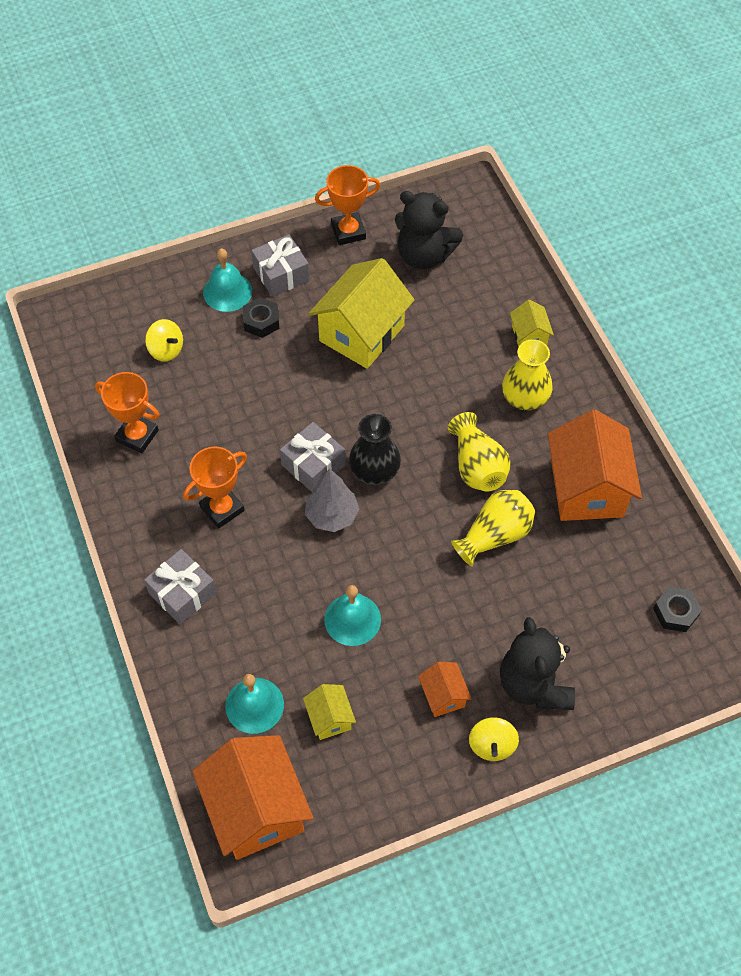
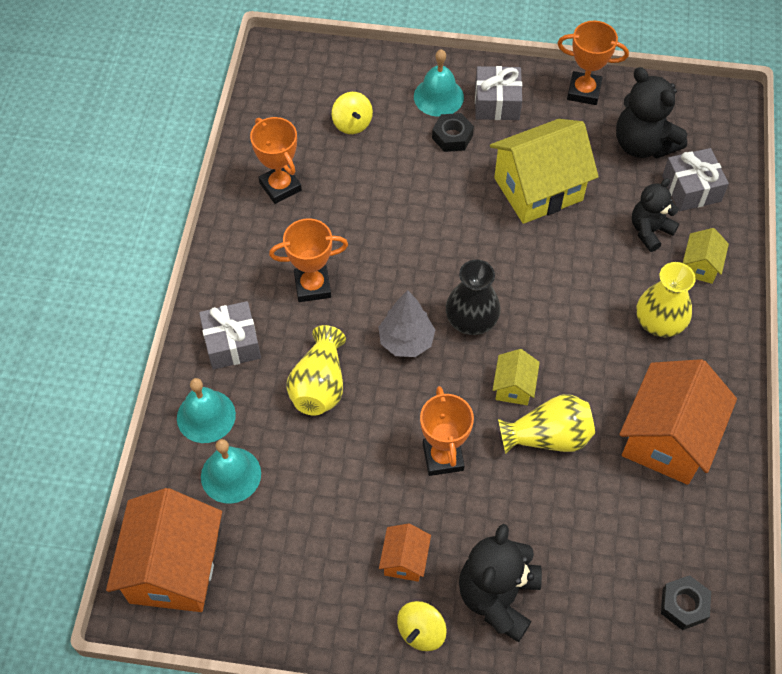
camera: 30 degrees right, 0 degrees up
(313, 465) = (418, 287): grey gift -> grey gift (691, 189)
(330, 718) = (289, 523): yellow house -> yellow house (514, 387)
(352, 619) = (365, 445): turquoise bell -> turquoise bell (206, 416)
(422, 596) = (443, 457): none -> orange trophy
(473, 326) = (650, 231): none -> black teddy bear
(477, 466) = (571, 364): yellow vase -> yellow vase (319, 385)

